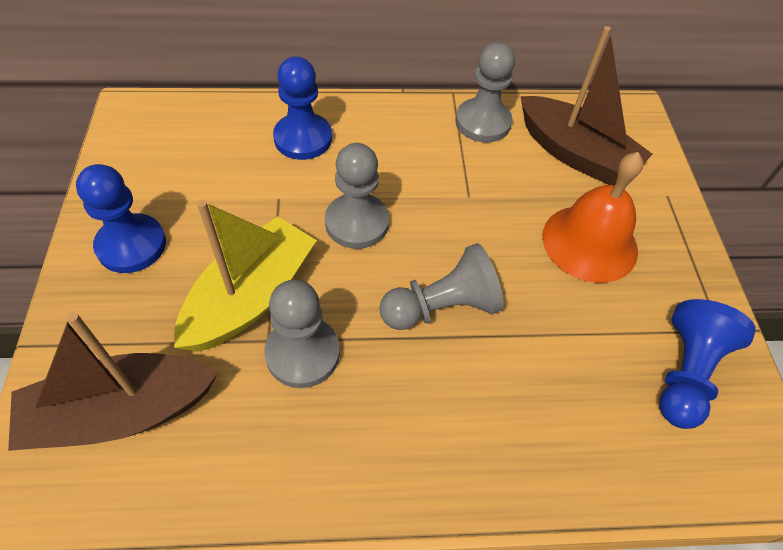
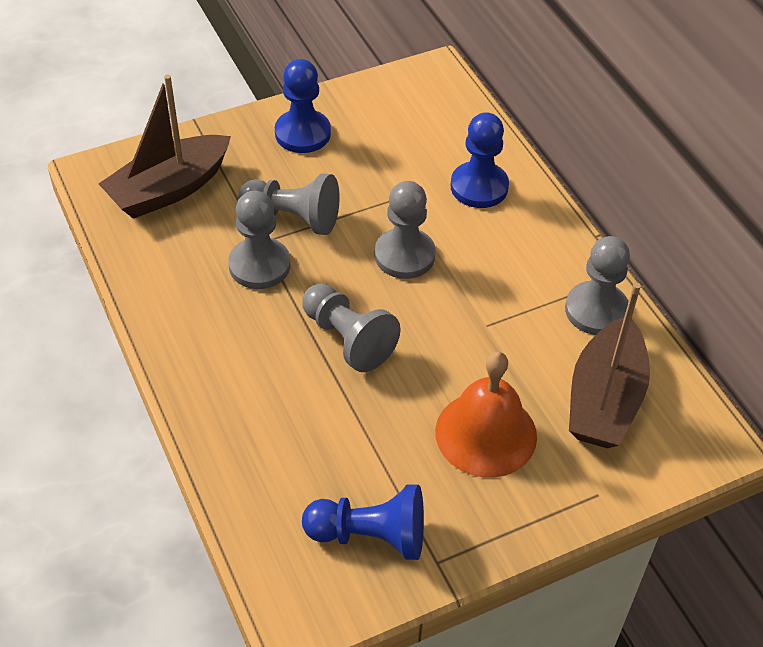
camera: 70 degrees right, 5 degrees down
(121, 412) = (169, 189): brown boat -> brown boat turned 90 degrees counterclockwise
(251, 297) = (293, 217): yellow boat -> grey pawn

